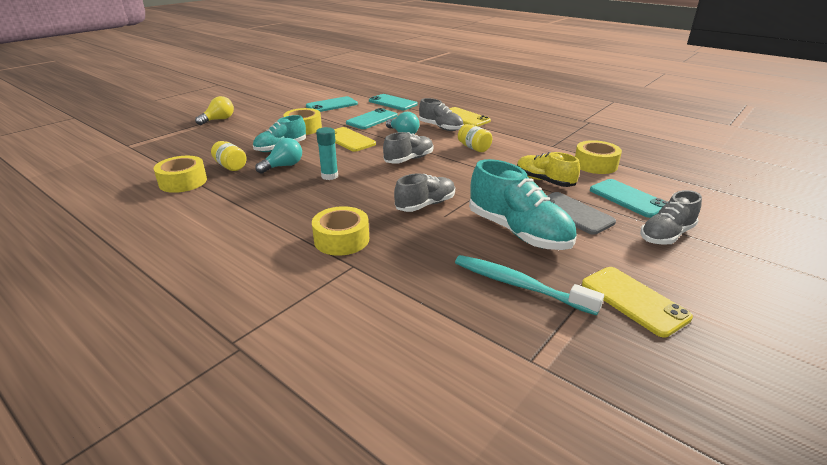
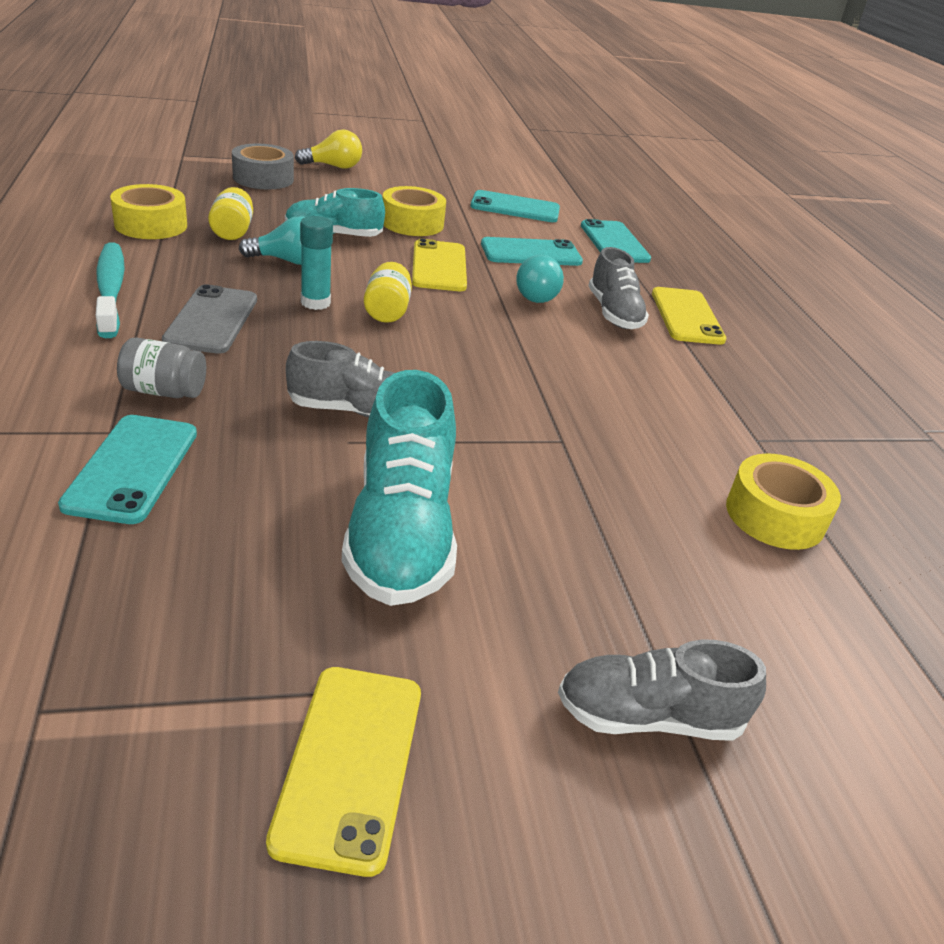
camera: 35 degrees right, 5 degrees up
(195, 138) = (263, 178): none -> grey tape
(341, 239) = (164, 391): yellow tape -> grey jar
(409, 159) = (465, 335): grey shoe -> none
(474, 148) = (603, 371): yellow jar -> yellow jar (387, 311)
(519, 285) = (239, 604): turquoise toothbrush -> turquoise toothbrush (111, 290)
(544, 181) = (613, 486): yellow shoe -> none
(573, 213) = (552, 564): grey phone -> grey phone (212, 320)
(628, 198) = (712, 608): turquoise phone -> turquoise phone (132, 468)

